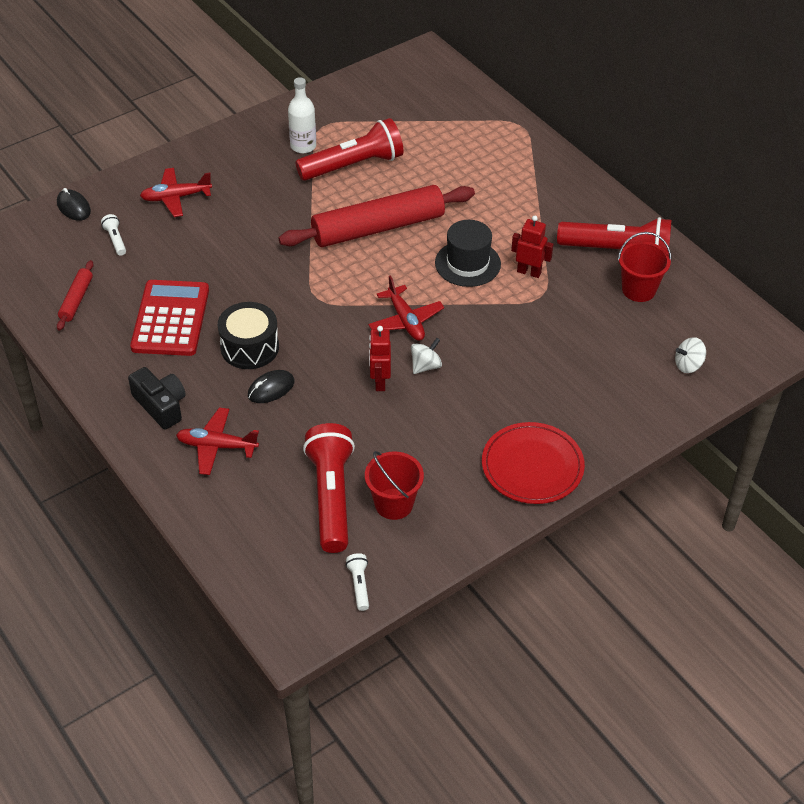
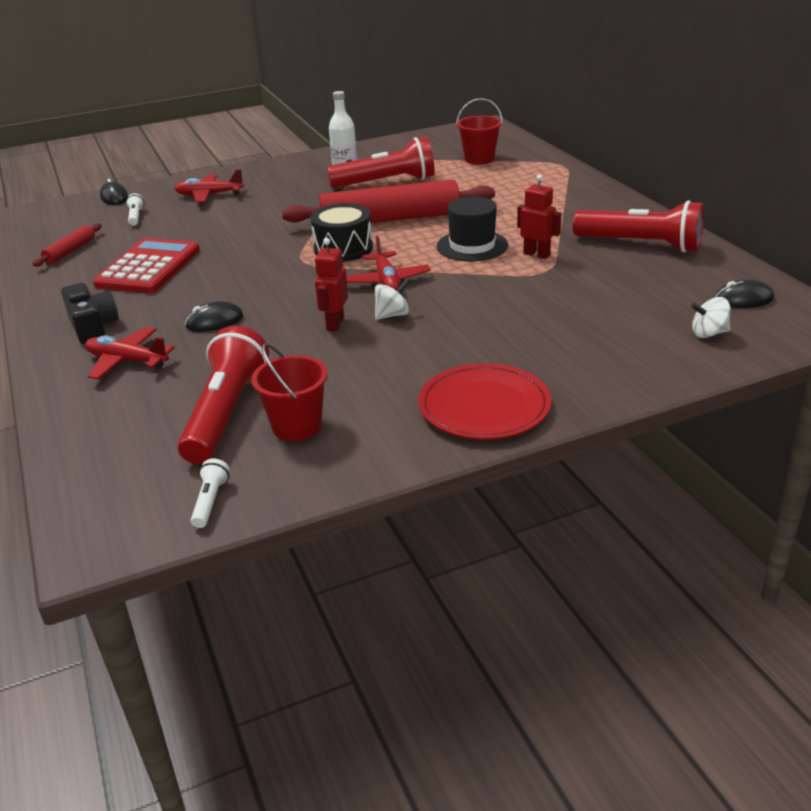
camera: 15 degrees right, 15 degrees down
(250, 347) = (212, 291): black drum -> black drum (343, 248)
(638, 290) = (659, 272): red bucket -> red bucket (479, 159)
(711, 320) = (743, 299): none -> black mouse

